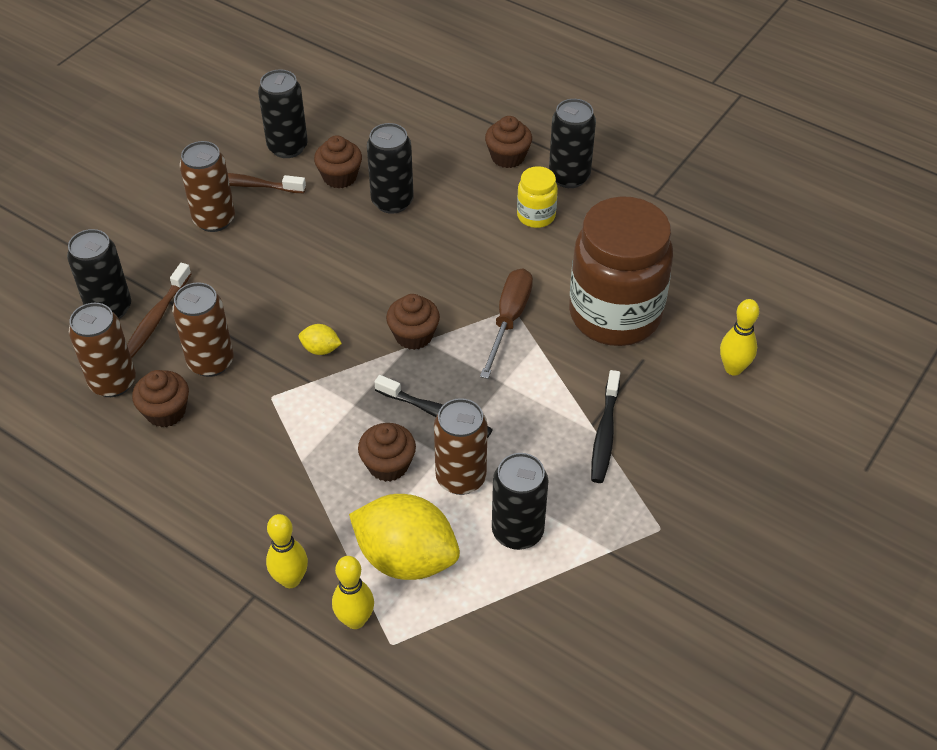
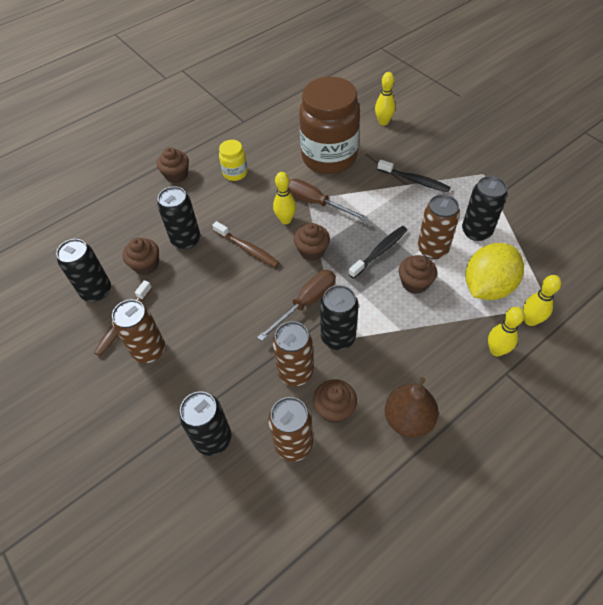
camera: 70 degrees left, 5 degrees up
(156, 318) = (237, 404): brown toothbrush -> brown toothbrush (247, 249)
(163, 490) = (408, 419): none -> brown pear
(321, 349) = (306, 303): yellow lemon -> brown screwdriver
(462, 293) = (285, 220): none -> yellow bowling pin
(569, 177) = (209, 152): black can -> black can (338, 337)

